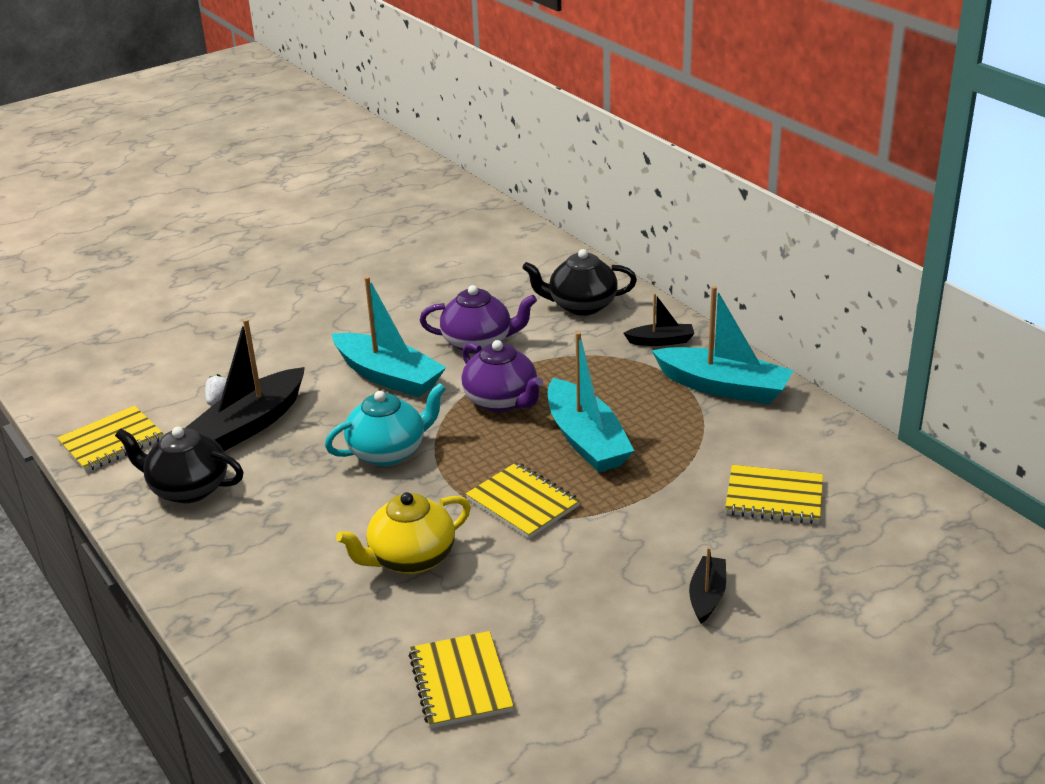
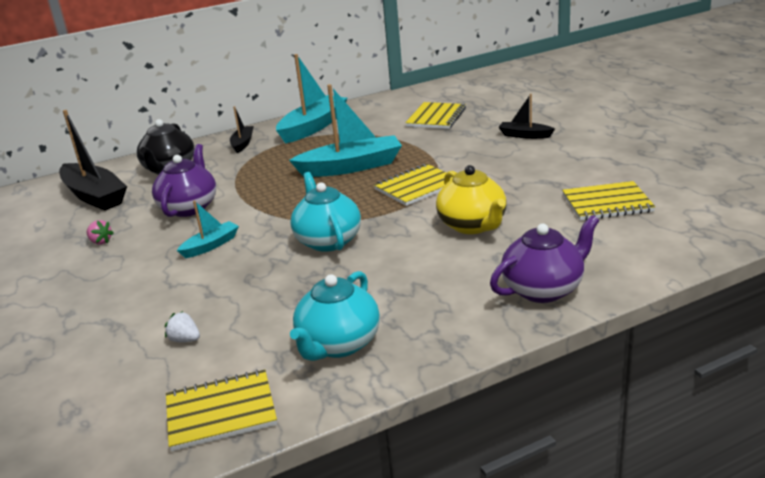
camera: 80 degrees left, 5 degrees down
(112, 441) = (221, 412): yellow notebook -> yellow notebook turned 75 degrees counterclockwise
(188, 488) = (338, 344): black teapot -> turquoise teapot
(251, 424) = (243, 315): black boat -> black boat (94, 196)
(388, 376) = (211, 245): turquoise boat -> turquoise boat, size x0.52
(406, 308) = (100, 242): none -> pink strawberry
(502, 401) = (283, 196): purple teapot -> purple teapot (544, 289)

